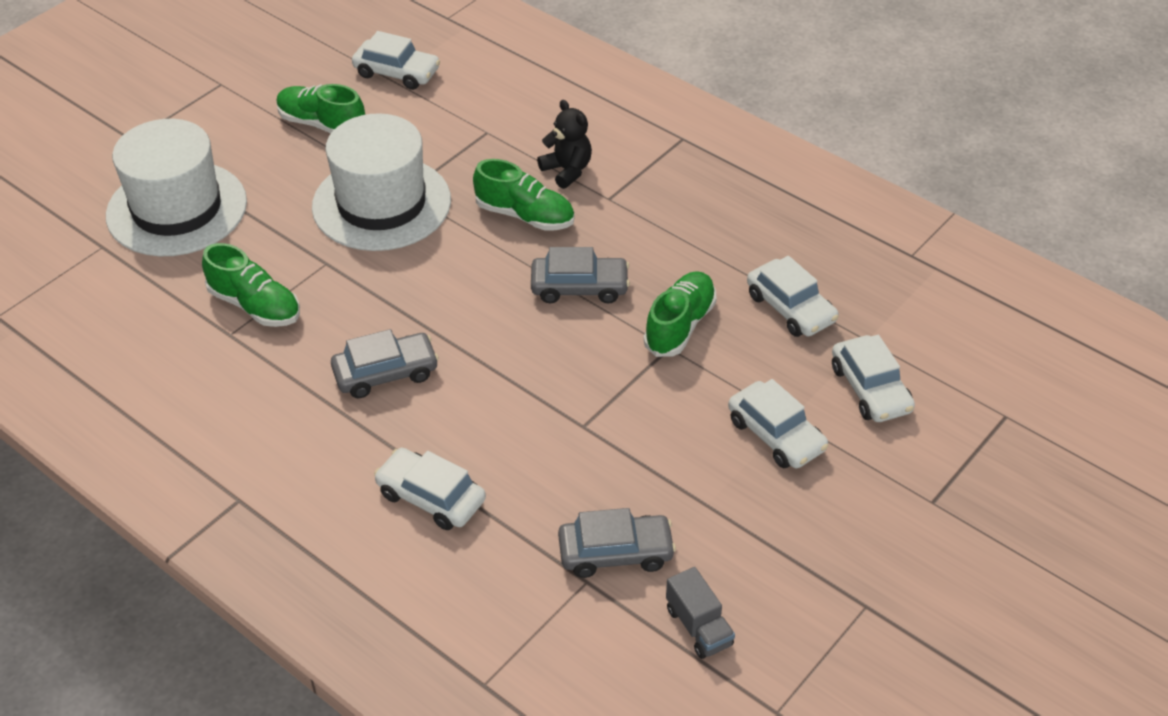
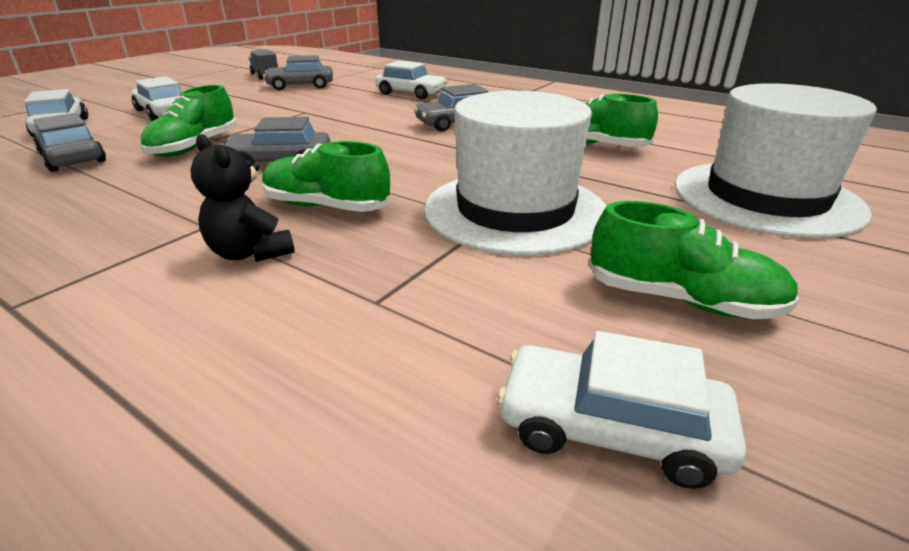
camera: 175 degrees right, 15 degrees down
(790, 308) = (72, 158): white car -> grey car

